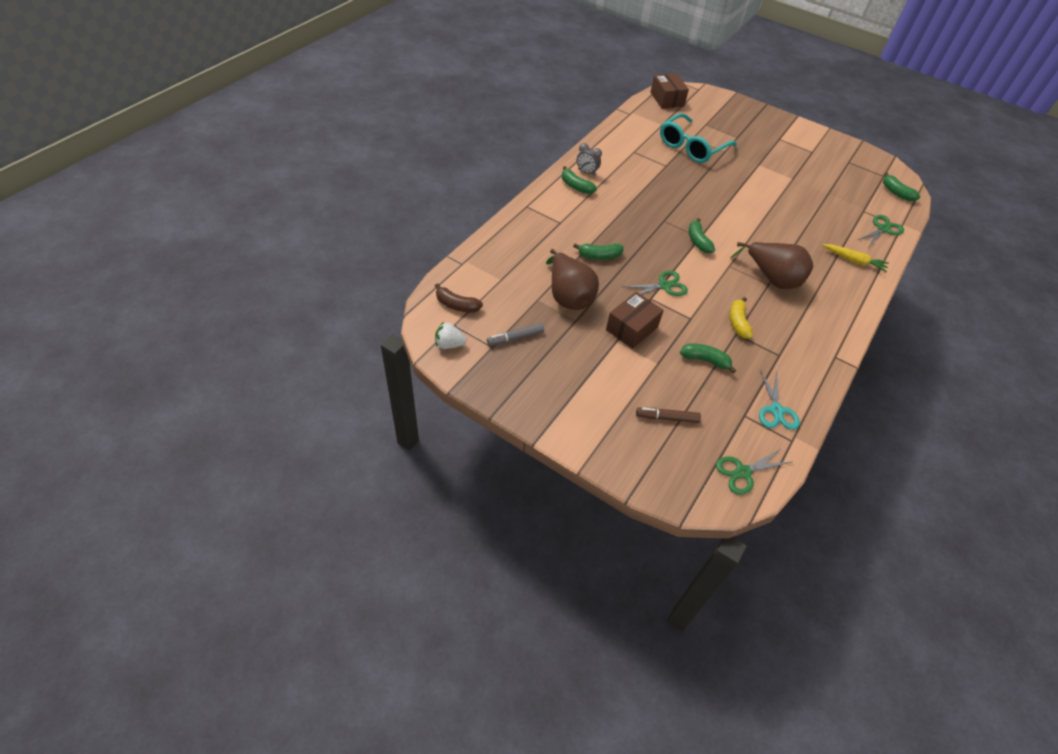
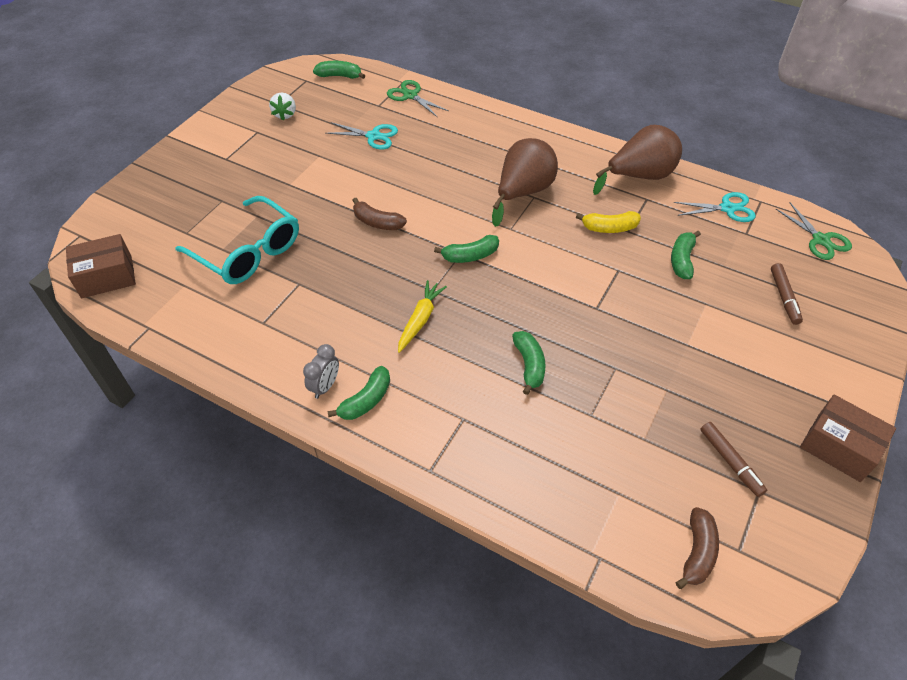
camera: 90 degrees left, 0 degrees up
(449, 344) = (781, 551): white strawberry -> white strawberry (285, 114)
(515, 338) = (730, 462): grey marker -> brown marker
(568, 296) = (624, 400): brown pear -> brown pear (639, 176)
(632, 328) = (658, 328): brown box -> brown box (839, 447)
(664, 285) = (568, 293): green scissors -> none
(726, 201) = (377, 222): none -> brown banana
(822, 205) = (373, 136): none -> turquoise scissors
(854, 261) = (473, 125): yellow carrot -> yellow carrot (420, 320)
(896, 193) = (339, 76): green banana -> green banana turned 135 degrees counterclockwise

